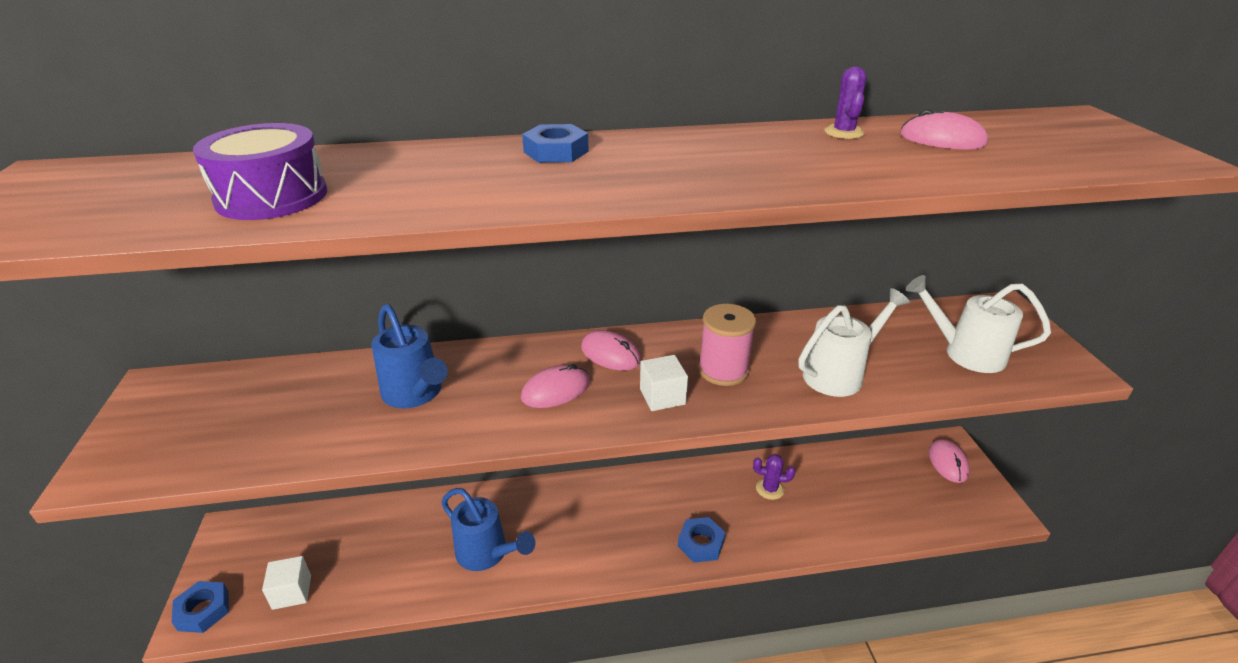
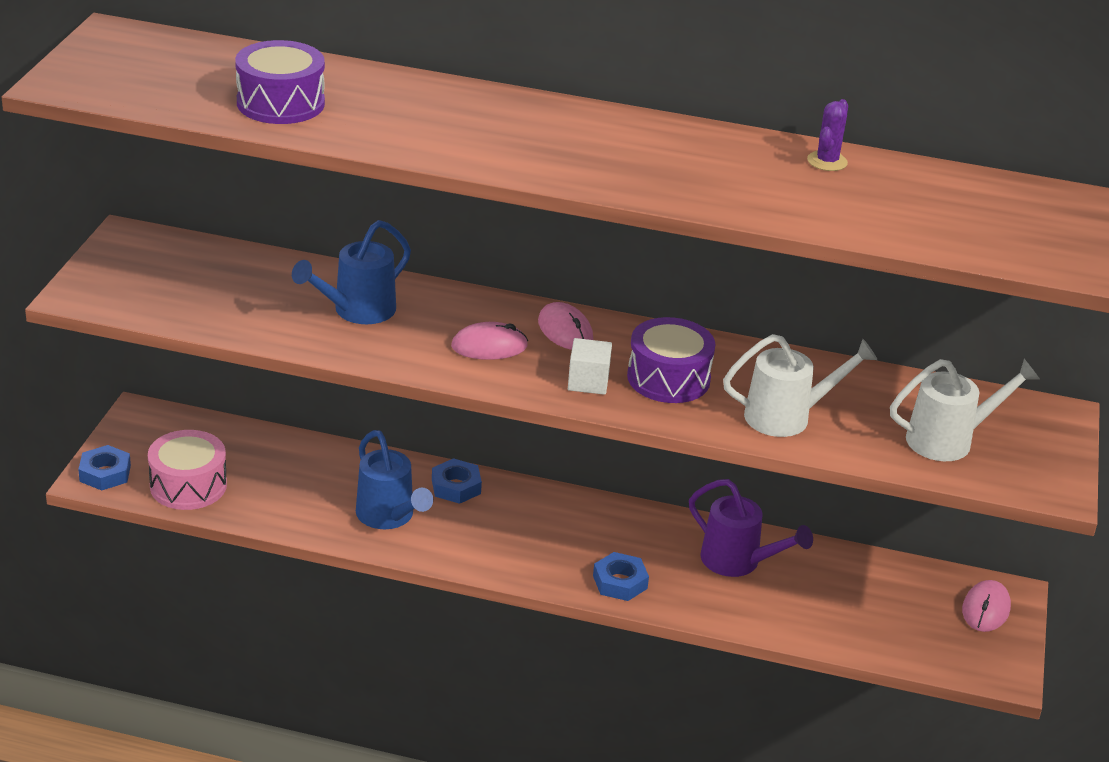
camera: 20 degrees right, 0 degrees up
(292, 592) = (188, 485): white cube -> pink drum
(415, 394) = (357, 311): blue watering can -> blue watering can turned 60 degrees clockwise
(556, 152) = (533, 114): blue nut -> blue nut (456, 486)
(723, 370) = (668, 378): pink spool -> purple drum
(770, 489) = (738, 562): purple cactus -> purple watering can
(942, 139) = (914, 194): pink mouse -> none
(965, 353) = (949, 440): white watering can -> white watering can turned 120 degrees clockwise

